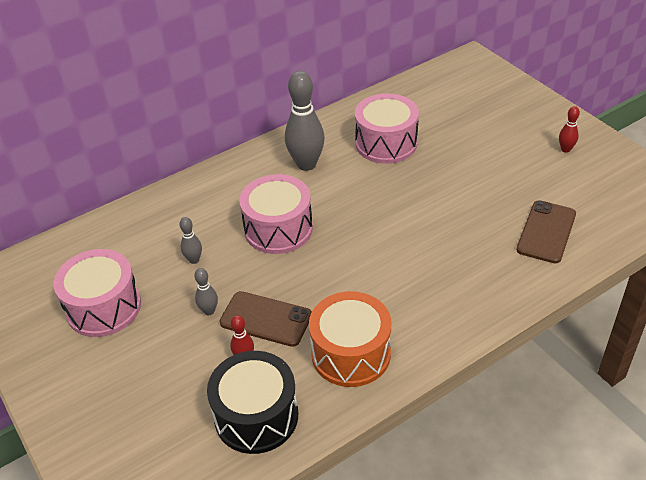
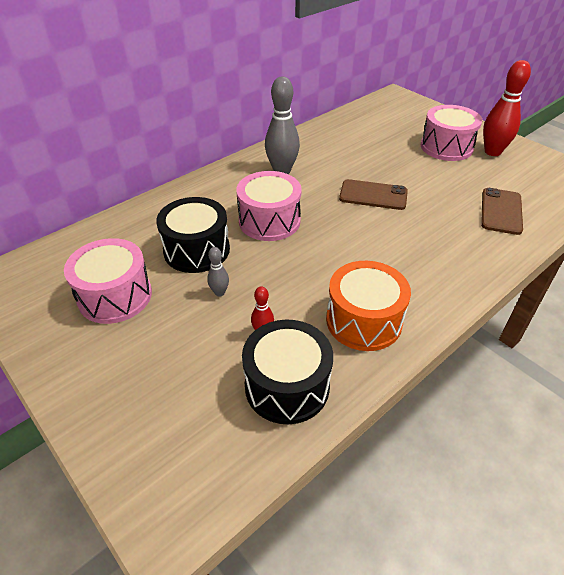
camera: 10 degrees left, 0 degrees up
(194, 260) = (196, 250): grey bowling pin -> black drum
(266, 319) = (275, 296): brown phone -> brown phone (373, 195)
(386, 143) = (345, 153): pink drum -> pink drum (446, 147)
(565, 149) = (492, 152): red bowling pin -> red bowling pin, size x2.09

